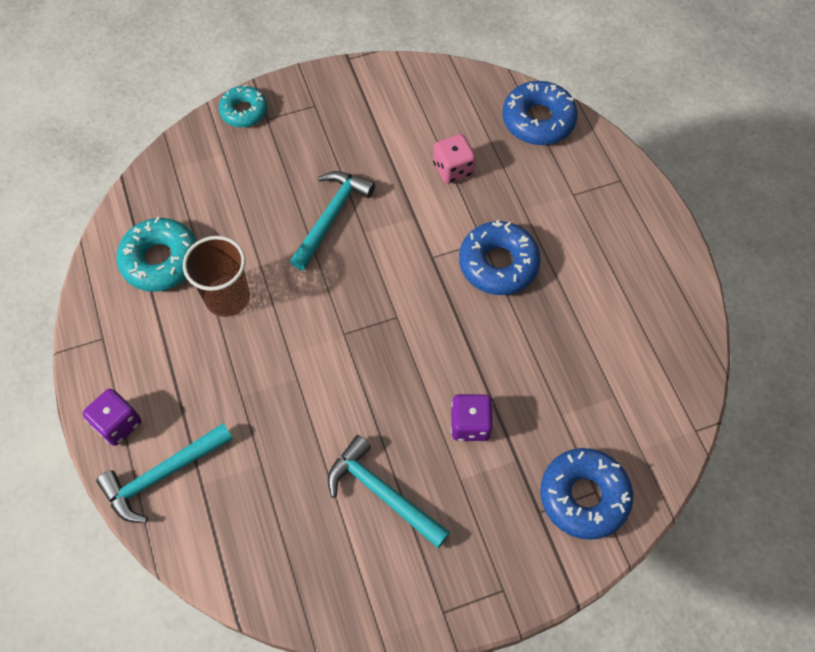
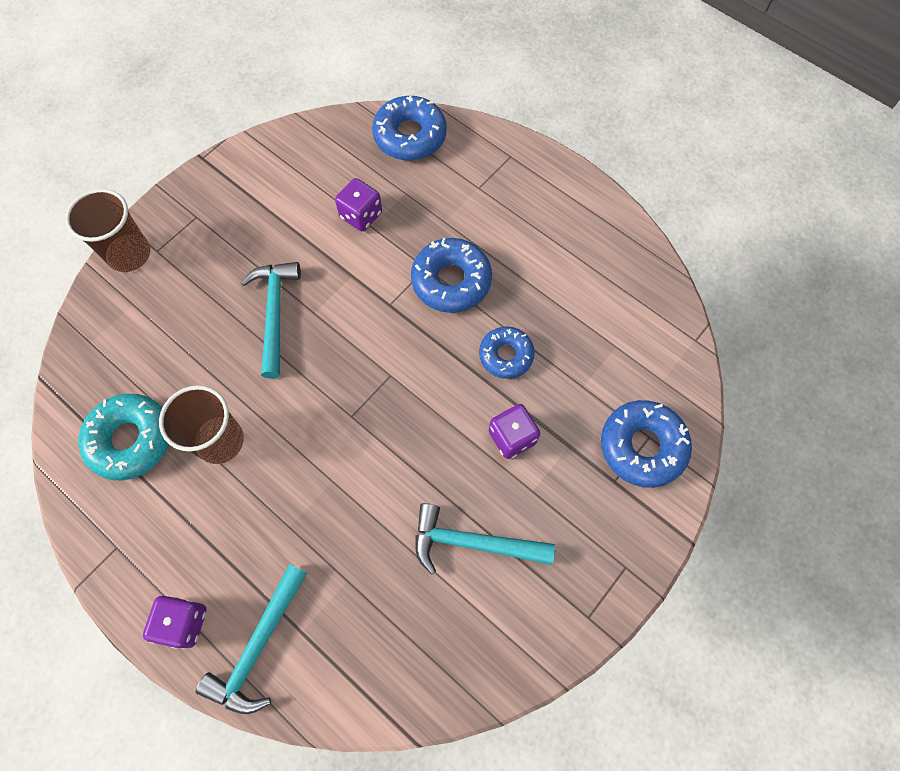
camera: 30 degrees left, 5 degrees up
(244, 111) = (129, 254): turquoise donut -> brown cup
(453, 169) = (361, 215): pink dice -> purple dice
(508, 352) = (506, 355): none -> blue donut

